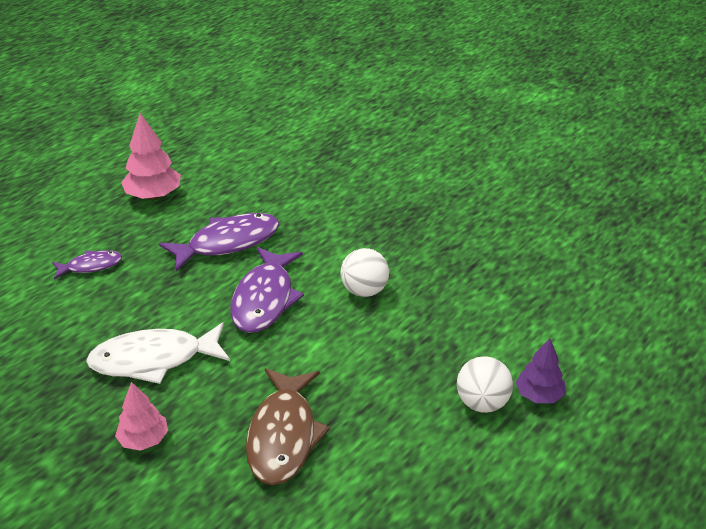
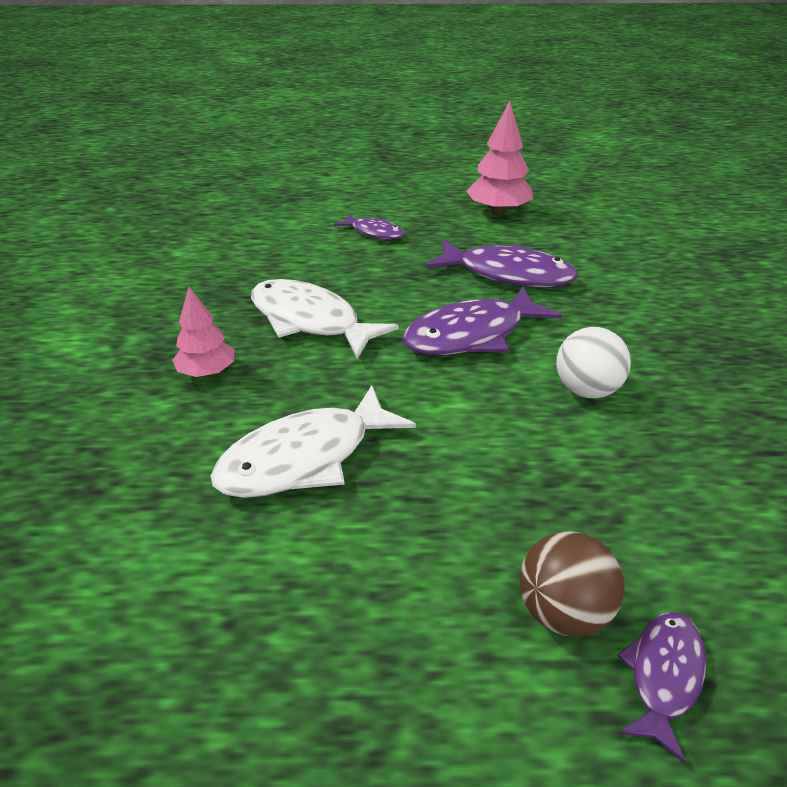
camera: 50 degrees right, 0 degrees up
(283, 435) = (305, 458): brown fish -> white fish
(482, 403) = (562, 611): white ball -> brown ball
(539, 395) = (663, 675): purple tree -> purple fish

